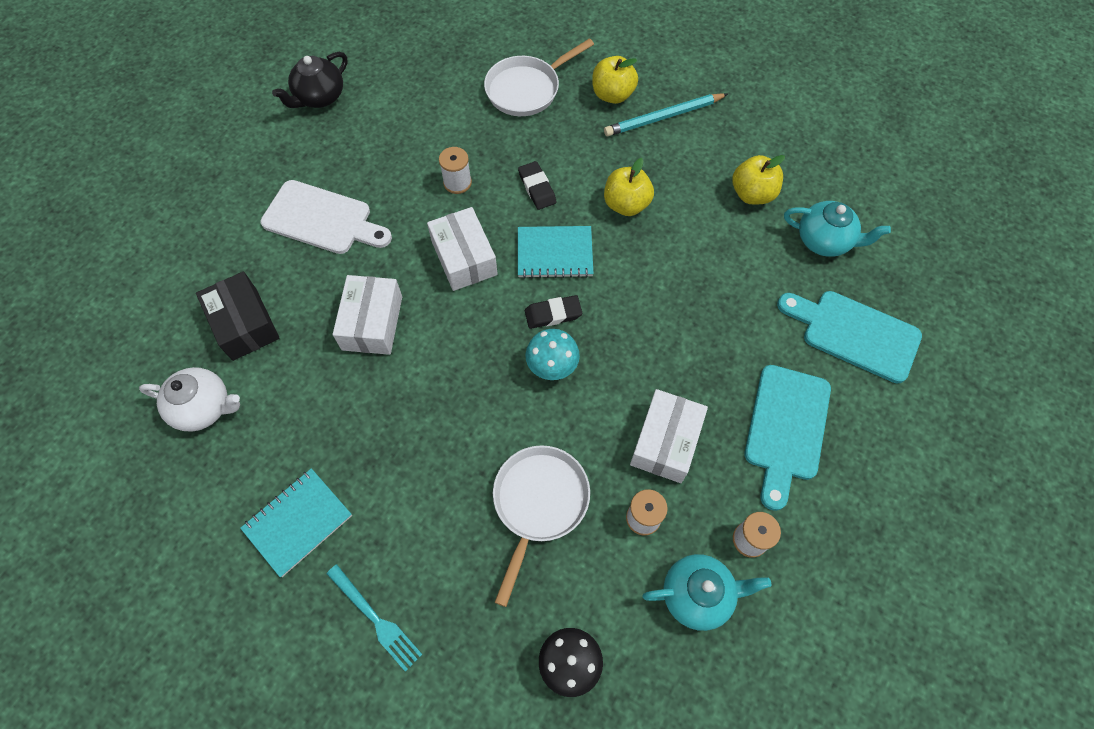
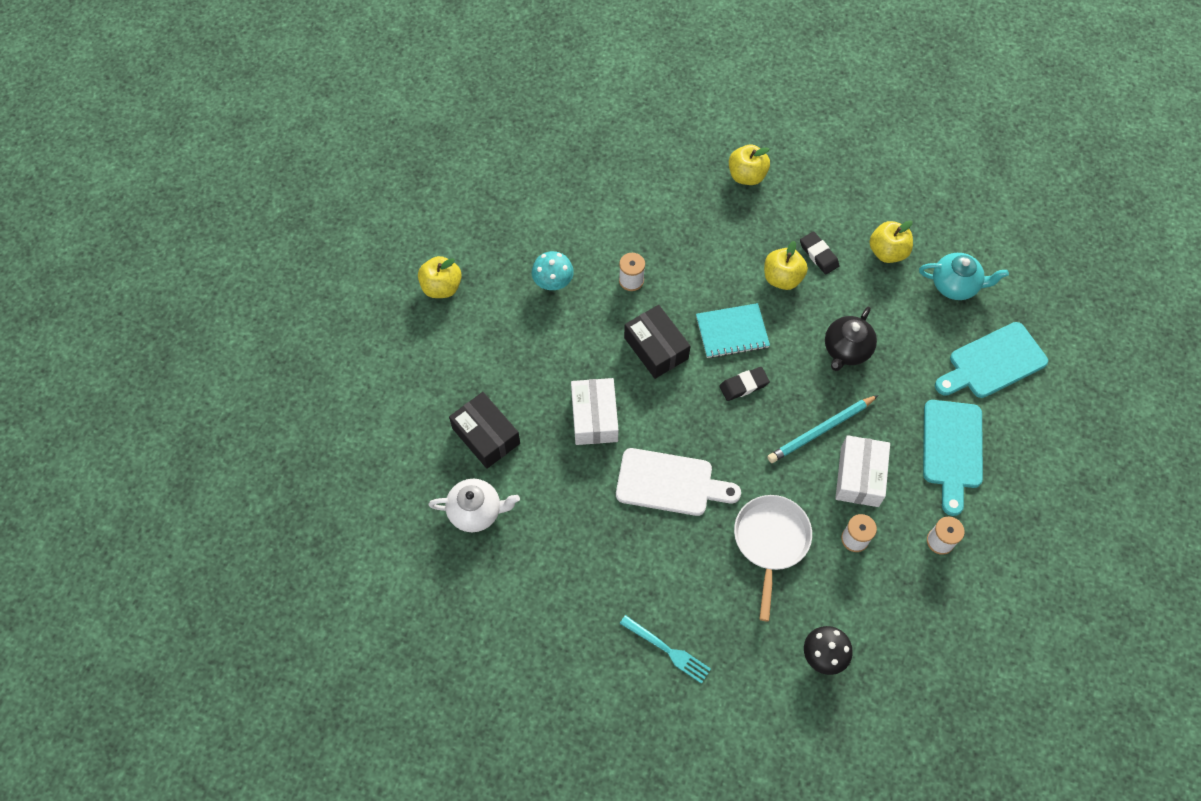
camera: 10 degrees left, 0 degrees up
(251, 160) = (442, 287): none -> yellow apple
(298, 522) = (584, 589): turquoise notebook -> none
(319, 97) = (483, 217): black teapot -> black teapot (846, 350)
(322, 219) = (522, 332): white cutting board -> white cutting board (670, 483)
(464, 258) = (656, 348): white box -> black box
(526, 89) = (668, 181): white pan -> none
(537, 188) = (702, 274): black eraser -> black eraser (818, 255)
(552, 366) = (754, 430): turquoise mushroom -> turquoise mushroom (553, 283)
(664, 117) = (796, 190): turquoise pencil -> turquoise pencil (821, 430)
(698, 594) = (909, 589): turquoise teapot -> none
(854, 334) = (993, 362): turquoise cutting board -> turquoise cutting board turned 45 degrees counterclockwise

